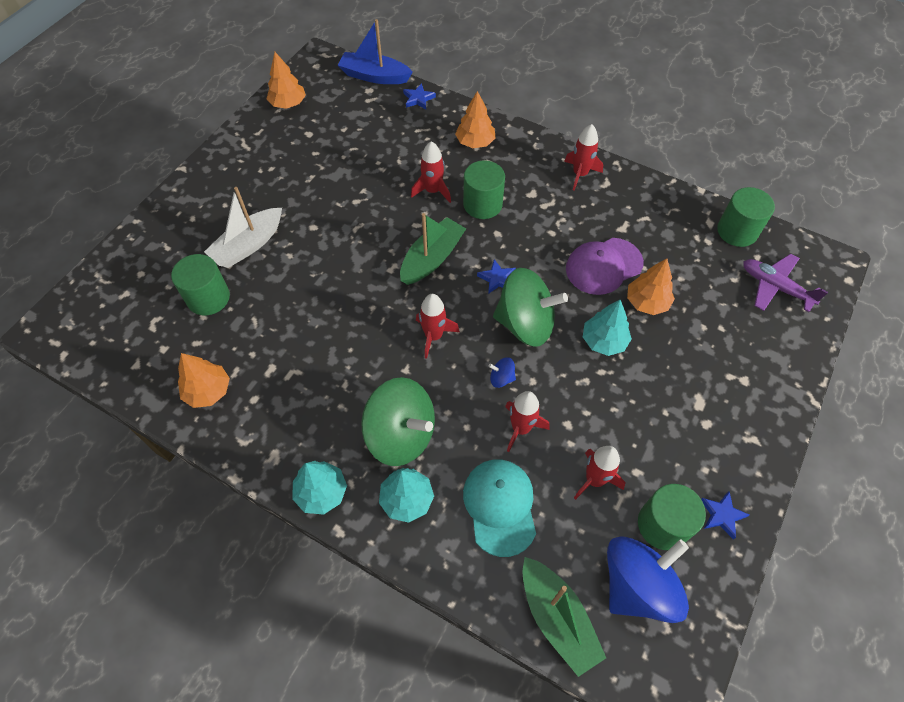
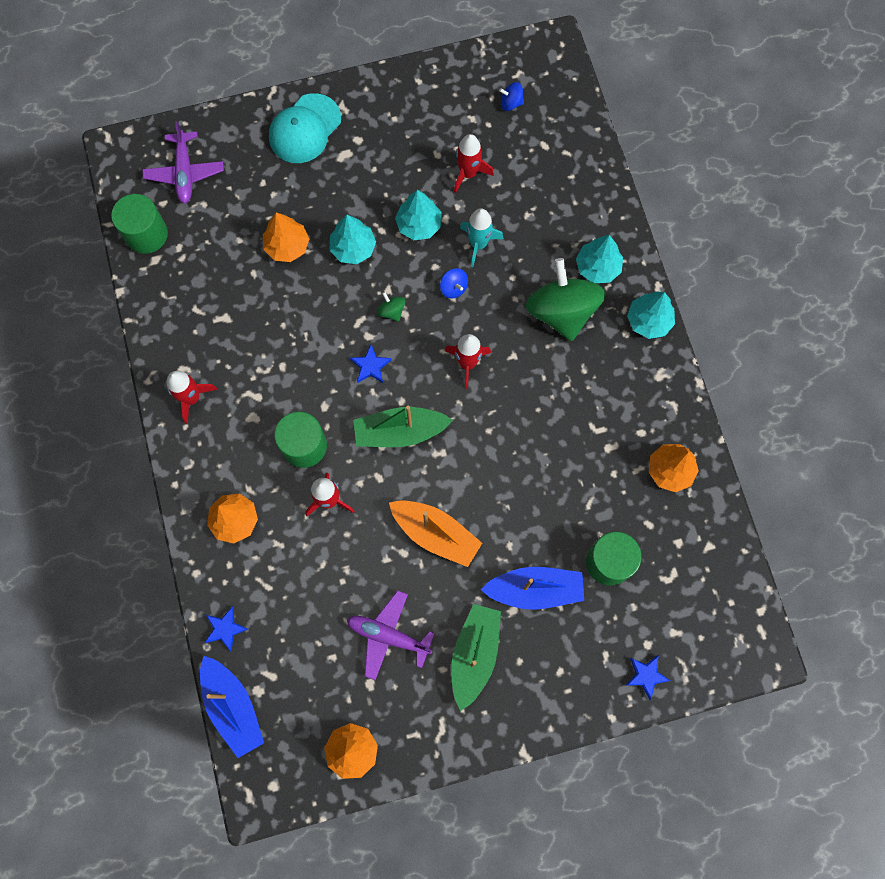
camera: 135 degrees left, 15 degrees up
(248, 245) = (535, 589): white boat -> blue boat
(321, 159) = (388, 635): none -> purple plane
(346, 225) = (435, 534): none -> orange boat
(500, 506) = (543, 211): turquoise cap -> turquoise cap (305, 129)
(521, 428) = (478, 244): red rocket -> turquoise rocket
(525, 324) = (391, 311): green spinning top -> green spinning top, size x0.40
(557, 618) = (574, 128): green boat -> green boat (474, 654)
(581, 401) = (419, 225): none -> turquoise tree
(603, 266) = (280, 301): purple cap -> none
(637, 585) = (511, 103): blue spinning top -> blue spinning top, size x0.40
(663, 524) = (458, 116): green cylinder -> none
(722, 515) = (418, 90): blue star -> blue star (646, 675)

